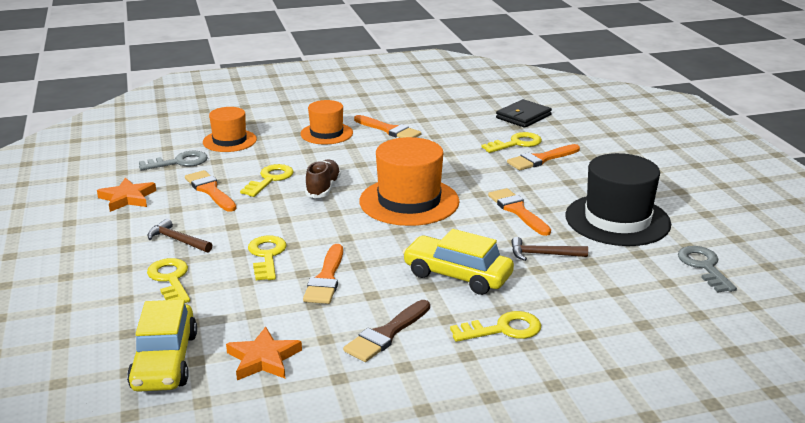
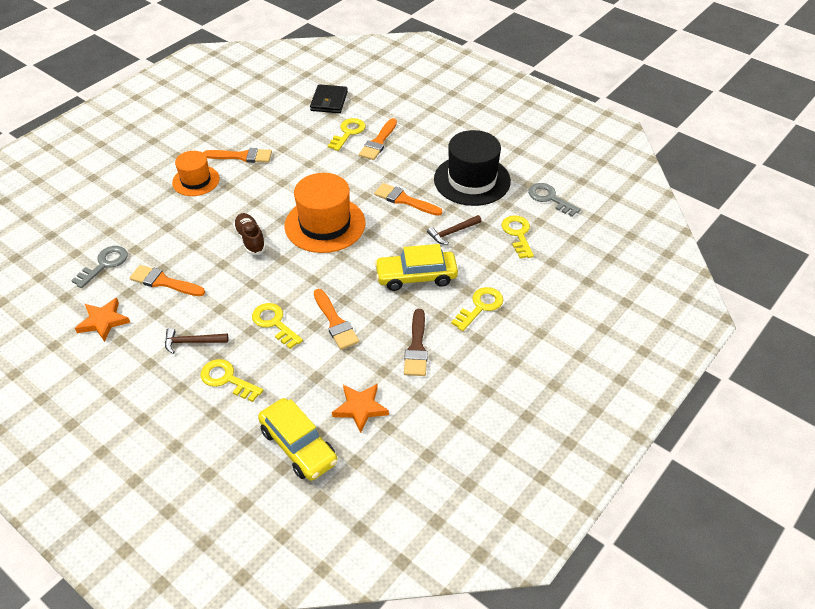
camera: 35 degrees left, 20 degrees up
(229, 141) = (122, 222): orange hat -> none
(270, 179) = (200, 249): yellow key -> yellow key (518, 234)

